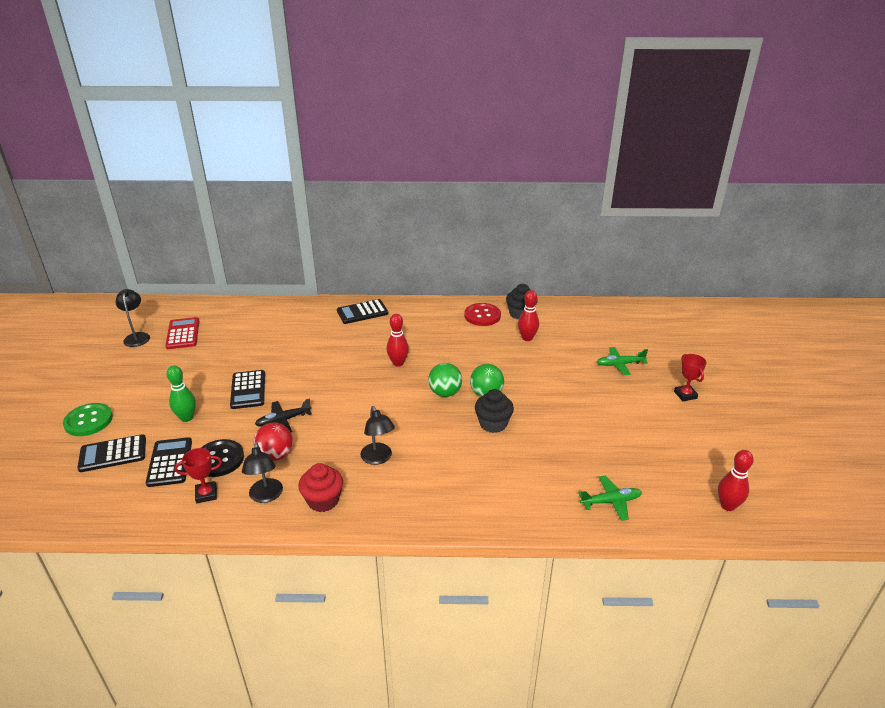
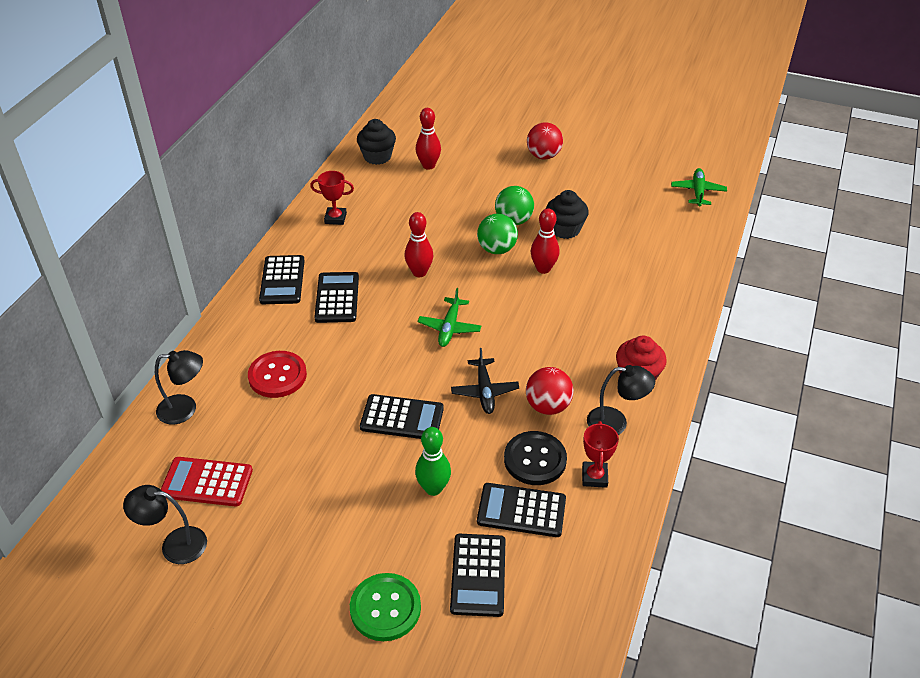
camera: 70 degrees left, 10 degrees up
(355, 336) = (337, 298): none -> black calculator
(378, 458) = (586, 323): black lamp -> black lamp (185, 409)
(482, 316) = (361, 184): red button -> red button (277, 376)
(588, 392) = (543, 156): none -> red ball
(620, 364) = (510, 123): green plane -> green plane (449, 327)
(685, 395) = (575, 104): red trophy -> red trophy (335, 218)
(727, 506) = (720, 136): red bowling pin -> red bowling pin (543, 269)

